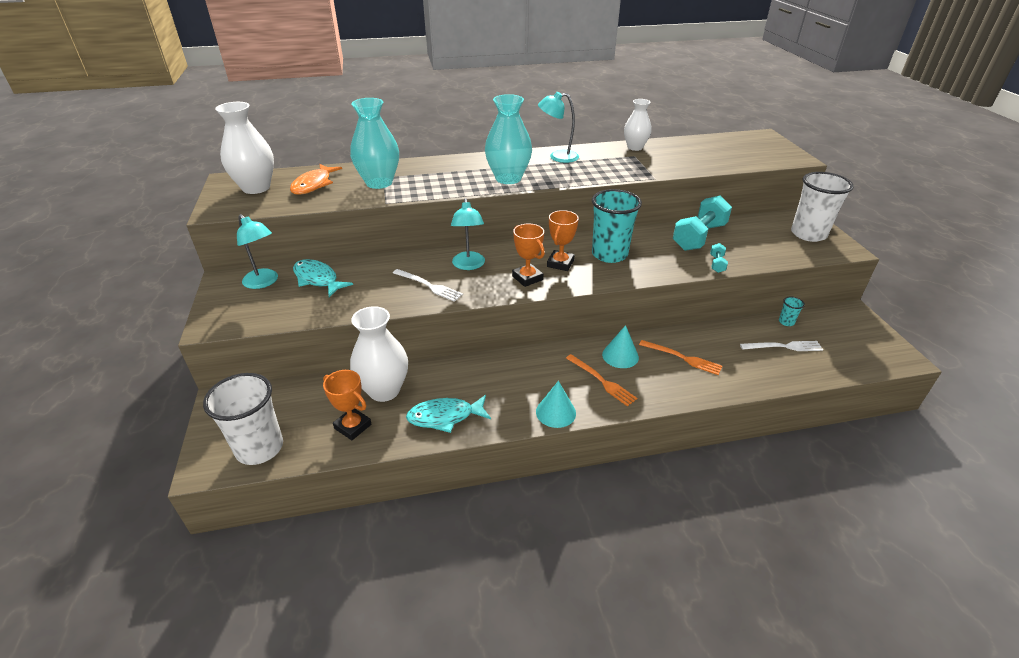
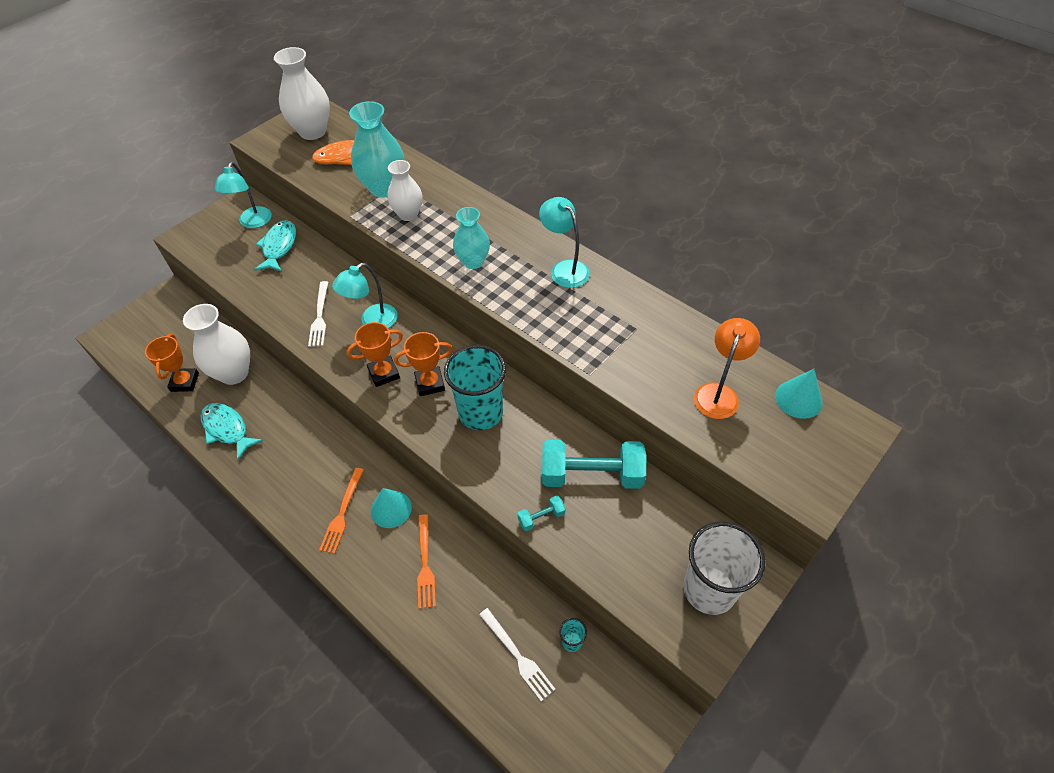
camera: 55 degrees right, 15 degrees up
(259, 448) = (136, 348): white cup -> none
(508, 178) = (473, 262): turquoise vase -> turquoise vase, size x0.64
(527, 278) = (384, 373): orange trophy -> orange trophy turned 45 degrees clockwise
(555, 412) = (278, 500): turquoise cone -> turquoise cone (798, 399)
(635, 147) = (662, 318): white vase -> white vase (408, 214)
(707, 154) = (718, 393): none -> orange lamp

